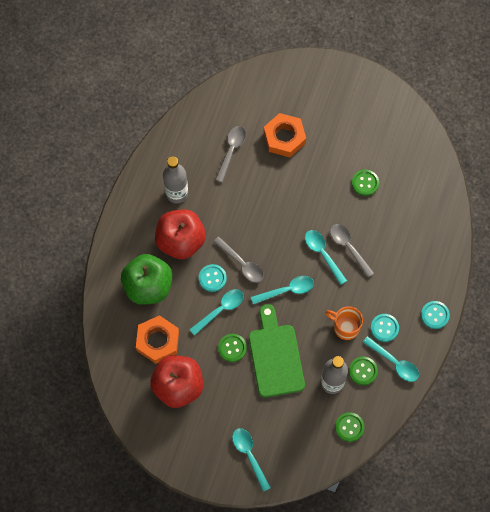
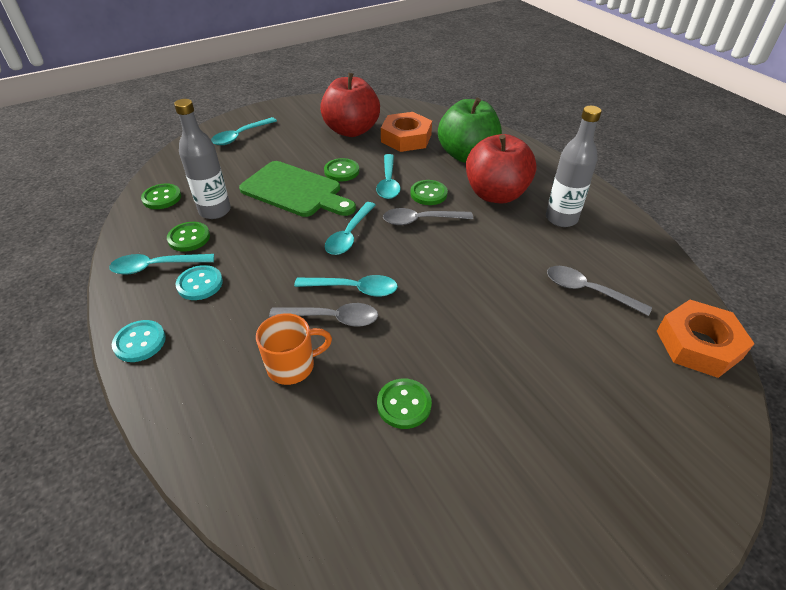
camera: 130 degrees right, 25 degrees down
(212, 278) = (428, 194): turquoise button -> green button
(231, 151) = (588, 291): grey spoon -> grey spoon turned 150 degrees clockwise
(249, 455) = (240, 136): turquoise spoon -> turquoise spoon turned 120 degrees clockwise
(284, 138) = (569, 357): orange nut -> orange nut (698, 344)
(345, 327) = (248, 254): orange mug -> orange mug (292, 366)

